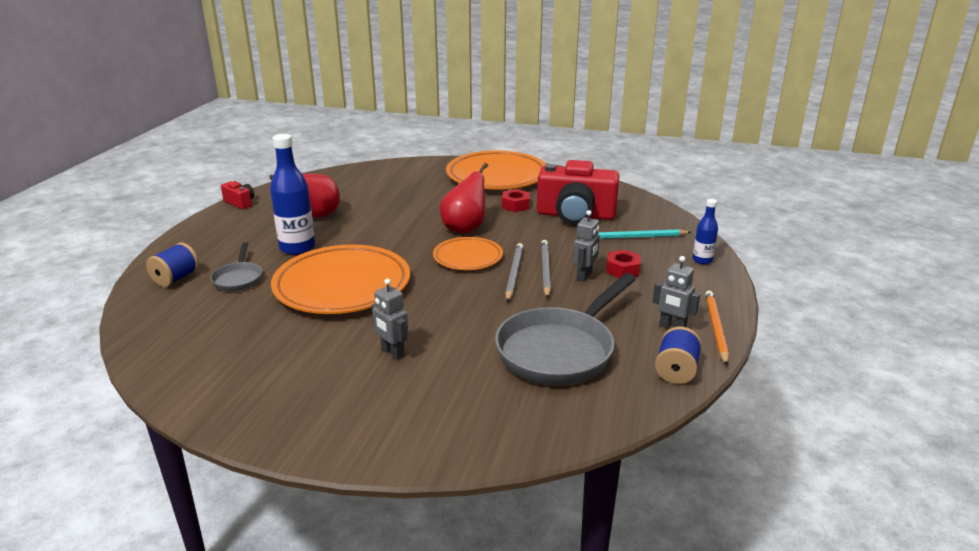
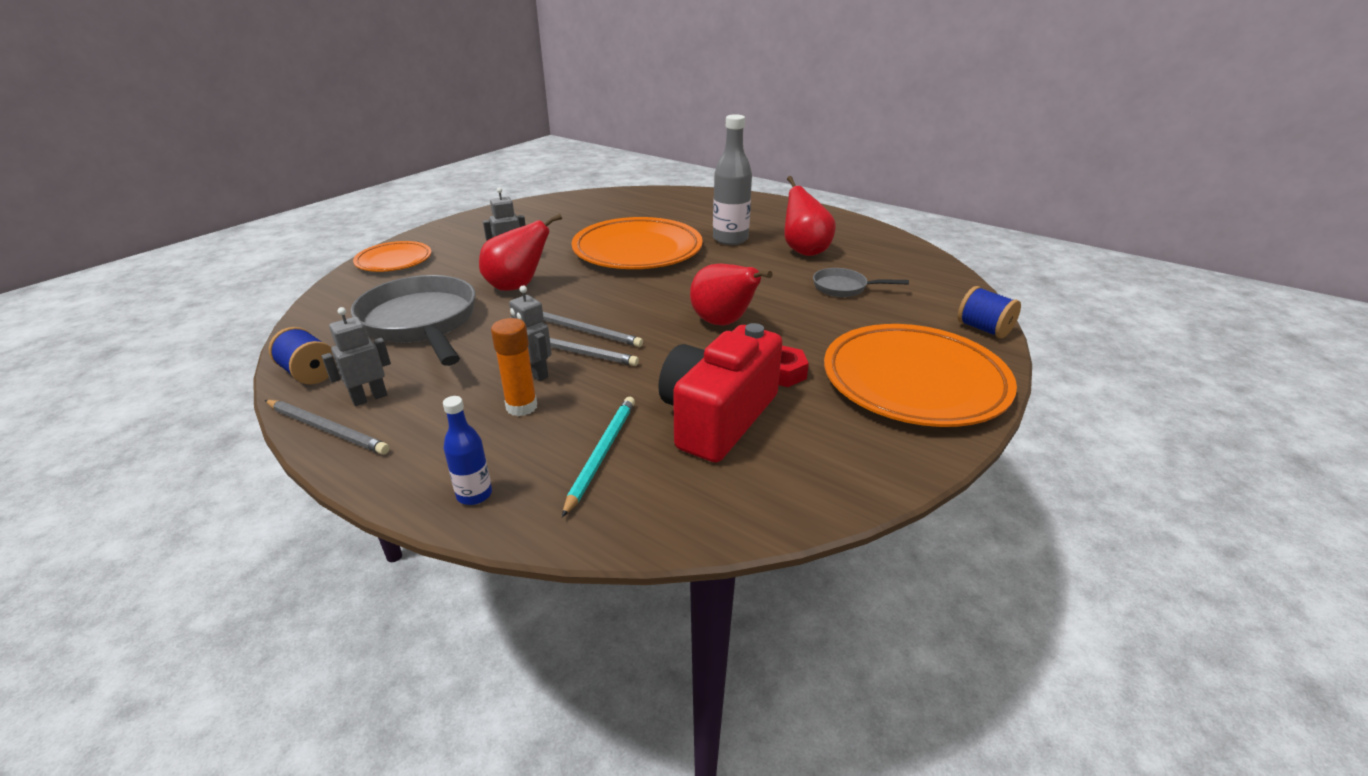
camera: 110 degrees right, 5 degrees up
(176, 278) = (703, 201): blue spool -> blue spool (983, 329)
(238, 279) = (685, 218): grey pan -> grey pan (844, 288)
(240, 203) = (856, 222): red camera -> none
(297, 248) = (730, 239): blue bottle -> grey bottle
(457, 326) = (517, 286): none -> red pear
(468, 257) = (645, 312): orange plate -> orange plate (394, 261)
(622, 270) = (521, 407): red nut -> orange glue stick
(715, 328) = (327, 429): orange pencil -> grey pencil

